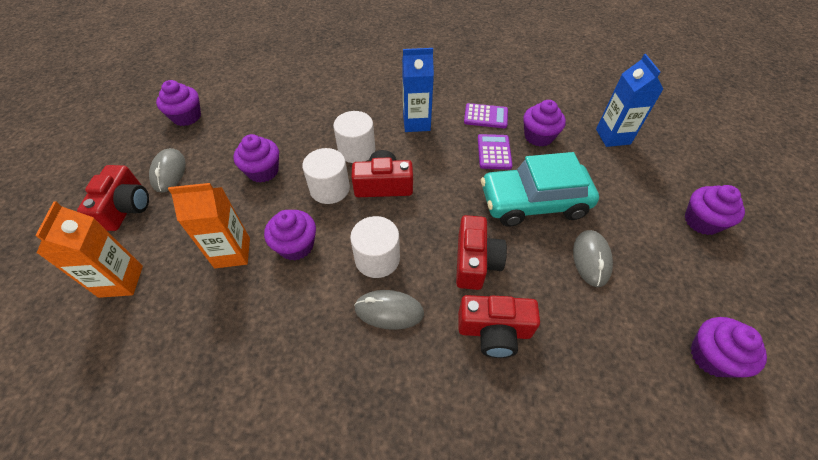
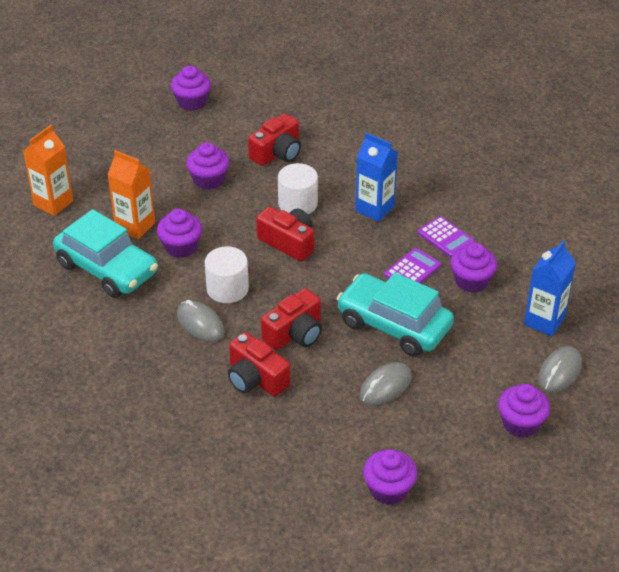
camera: 40 degrees right, 10 degrees down
(126, 208) = (92, 154): red camera -> red camera (277, 153)
(169, 172) = (141, 142): grey mouse -> grey mouse (559, 372)
(242, 315) = (107, 268): none -> turquoise car
(329, 189) = (245, 221): white cylinder -> none

